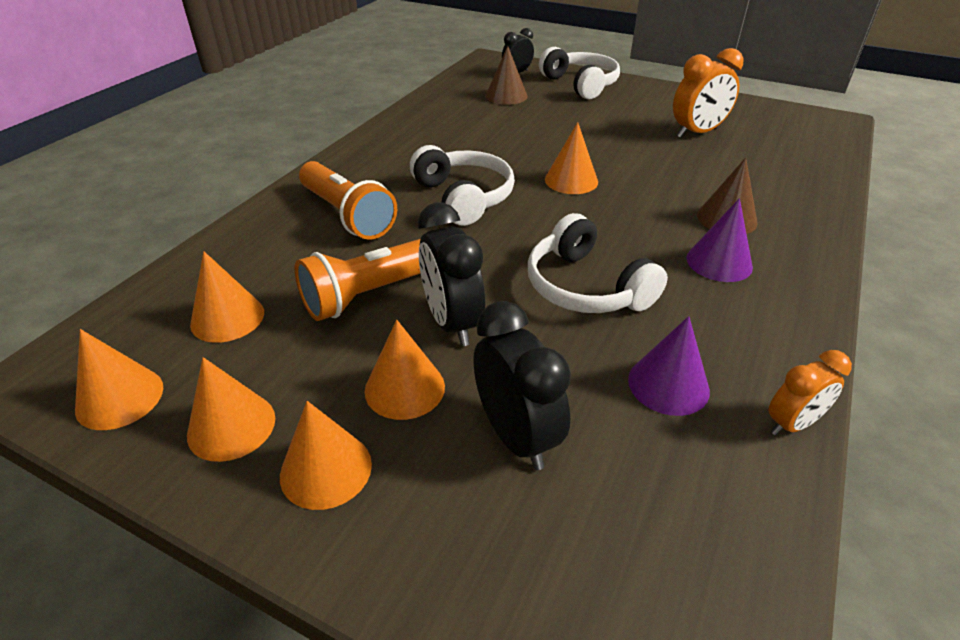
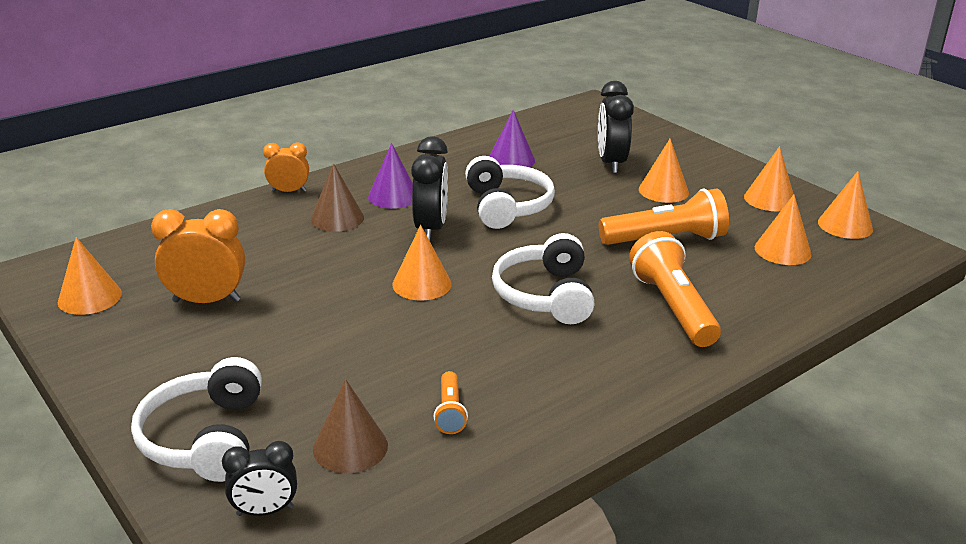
camera: 155 degrees left, 10 degrees down
(326, 469) = (716, 175): orange cone -> orange cone (90, 297)
(452, 323) = (617, 210): black clock -> black clock (430, 229)
(469, 118) = (450, 412): none -> orange flashlight
(791, 424) = (468, 137): orange clock -> orange clock (289, 191)

